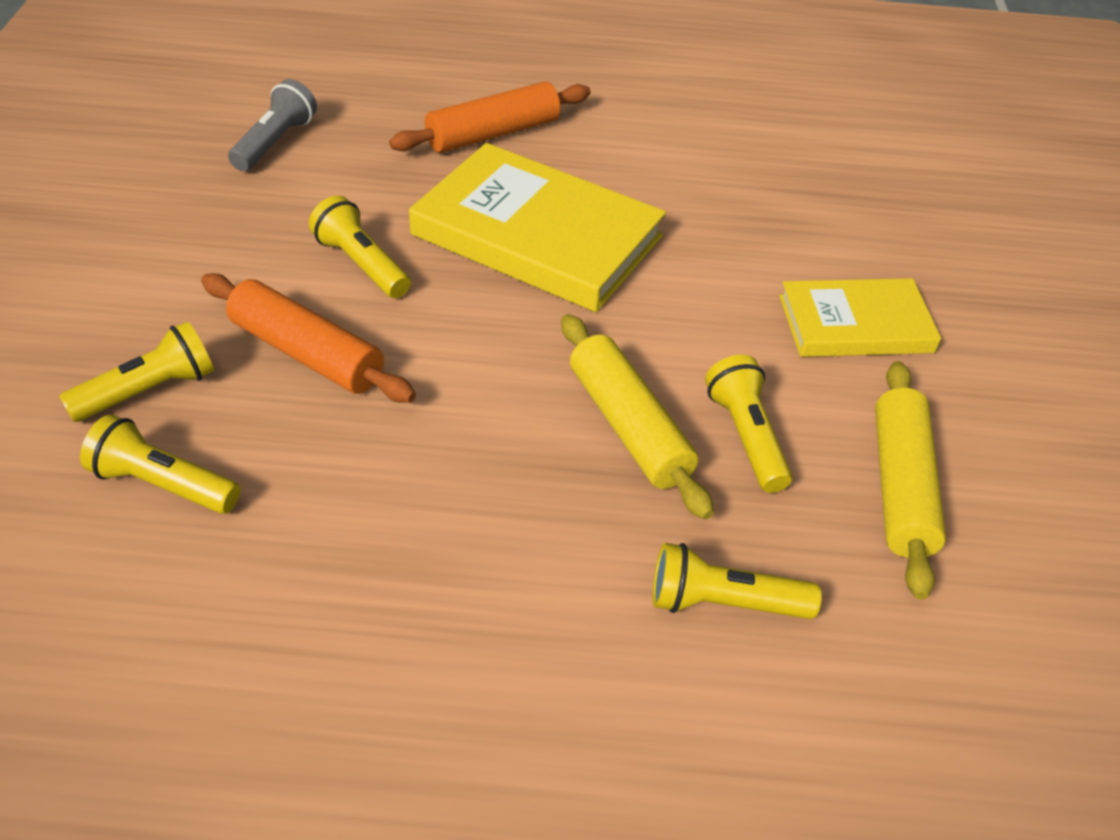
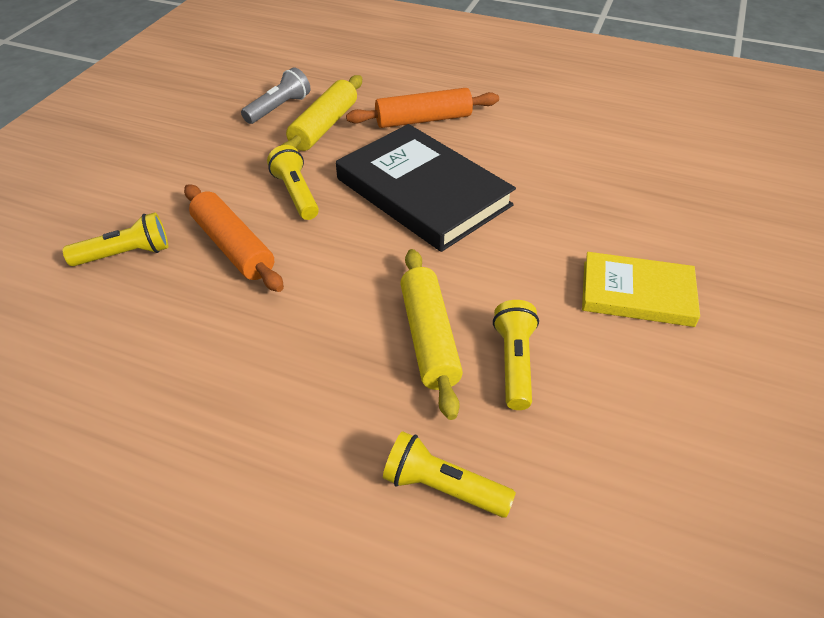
camera: 20 degrees right, 0 degrees up
(162, 484) = (103, 317): yellow flashlight -> none
(537, 235) = (423, 192): yellow book -> black book
(900, 487) = (623, 427): yellow rolling pin -> yellow rolling pin (324, 126)

